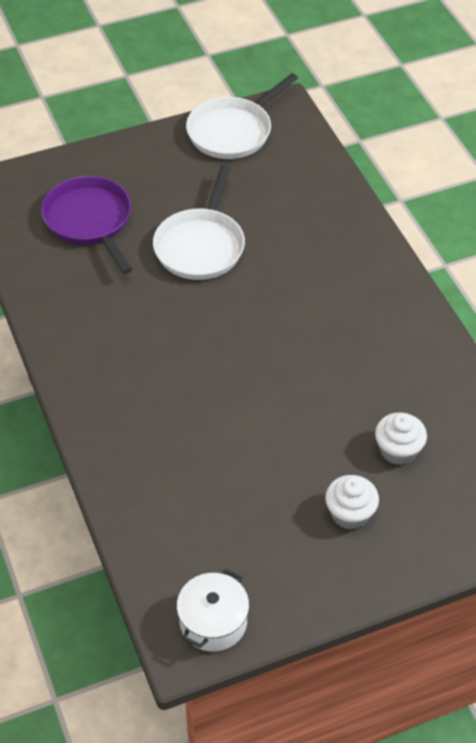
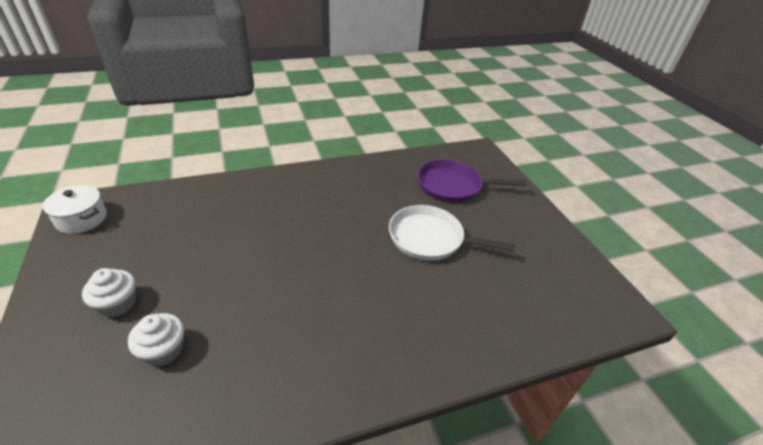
camera: 90 degrees right, 10 degrees down
(89, 221) = (452, 186): purple pan -> purple pan turned 150 degrees counterclockwise
(232, 131) = (576, 269): white pan -> none

